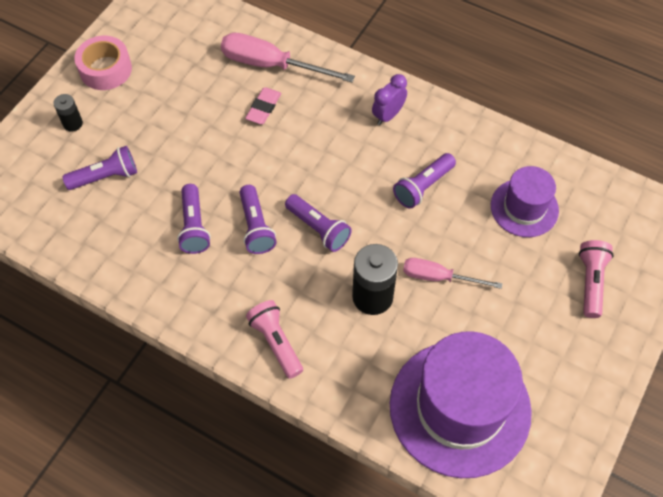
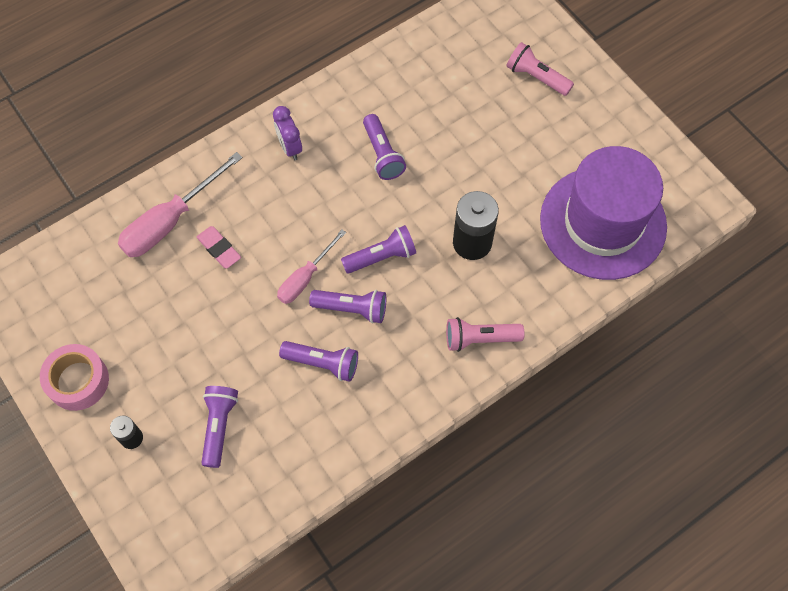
camera: 65 degrees left, 5 degrees up
(438, 277) = (478, 183): pink screwdriver -> pink screwdriver (305, 278)
(524, 208) = (444, 89): purple hat -> none

